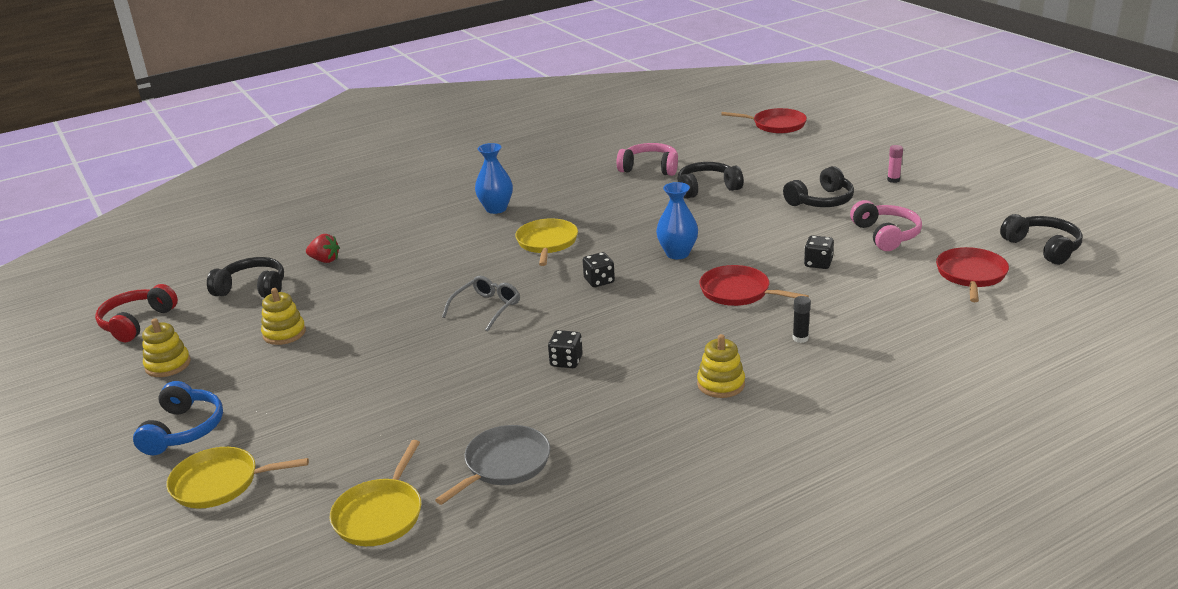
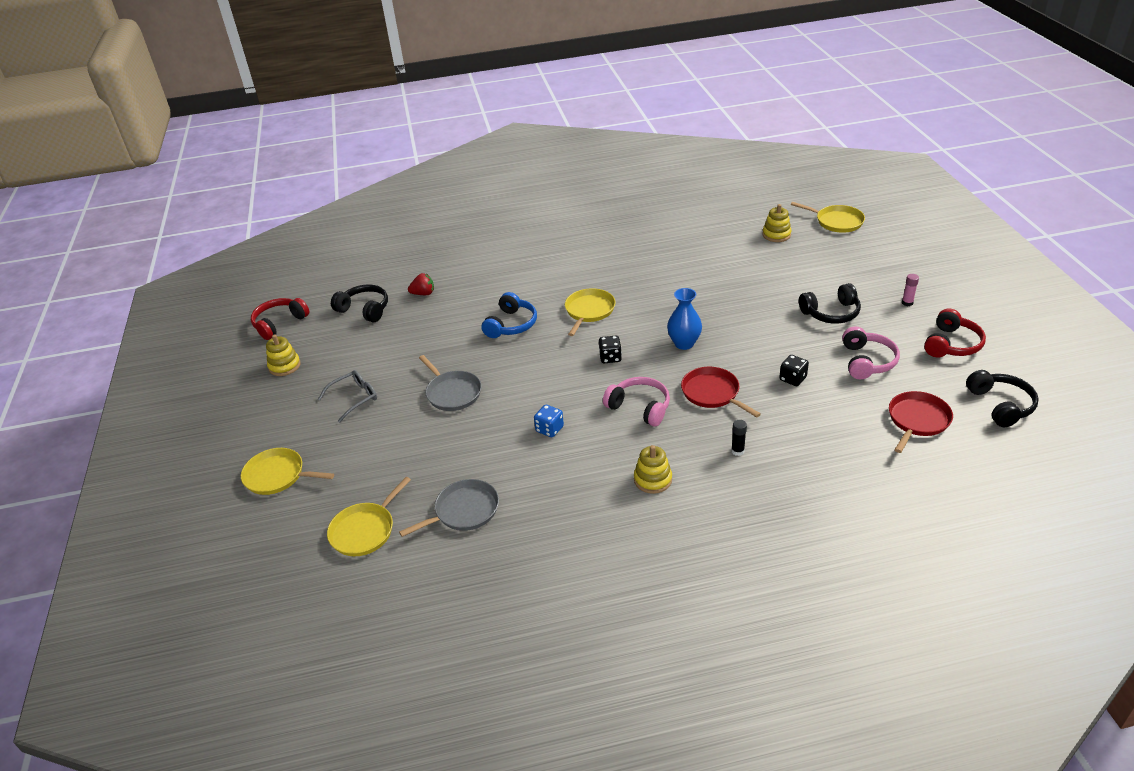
camera: 20 degrees right, 10 degrees up
(183, 430) = (273, 425): blue headphones -> blue headphones (511, 325)
(284, 333) = (369, 356): yellow stacking toy -> yellow stacking toy (776, 235)
(325, 260) = (423, 293): red strawberry -> red strawberry turned 45 degrees counterclockwise
(419, 349) = (452, 393): none -> grey pan
(486, 308) = (515, 365): grey glasses -> grey glasses (354, 398)
(496, 209) = (567, 268): blue vase -> none
(566, 361) = (549, 429): black dice -> blue dice
(650, 168) = (706, 250): pink headphones -> pink headphones (639, 407)
(707, 188) = (742, 280): black headphones -> none
(776, 125) = (836, 222): red pan -> yellow pan
(960, 206) = (951, 344): none -> red headphones

